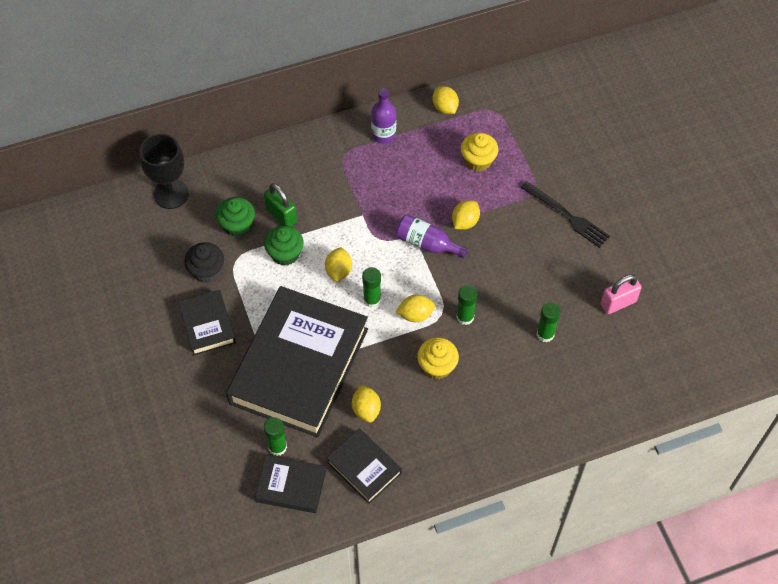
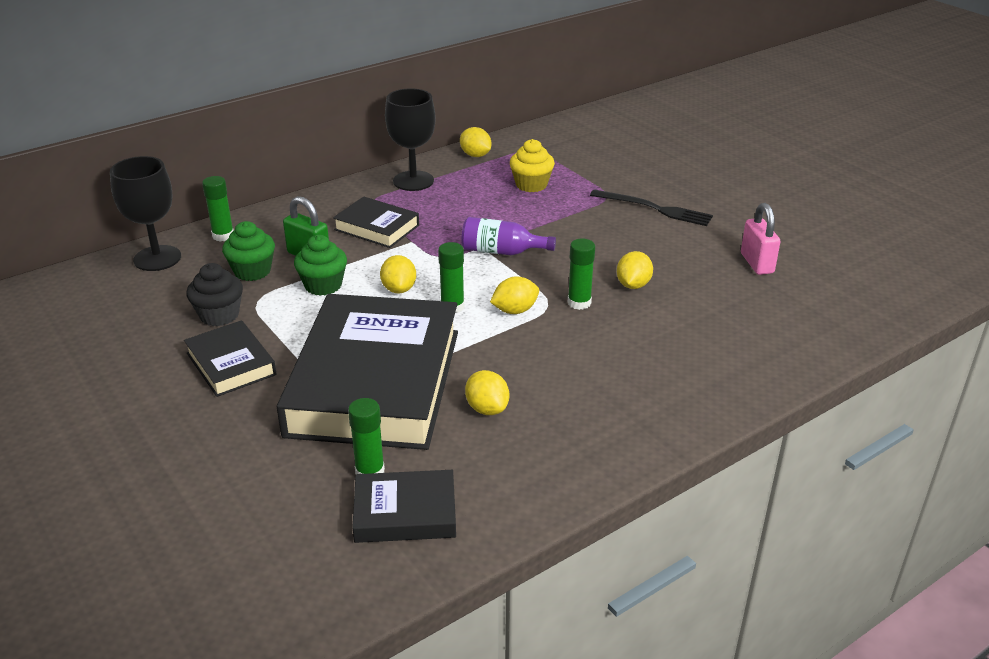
camera: 15 degrees left, 25 degrees down
(364, 468) = (509, 470): black book -> black book (376, 227)
(383, 134) = (413, 181): purple bottle -> black goblet
(437, 366) = (565, 351): yellow cupcake -> none
(465, 222) = (539, 229): yellow lemon -> yellow lemon (633, 285)
(545, 334) = (687, 301): green glue stick -> green glue stick (223, 236)
(618, 303) = (756, 263): pink padlock -> pink padlock turned 60 degrees counterclockwise

